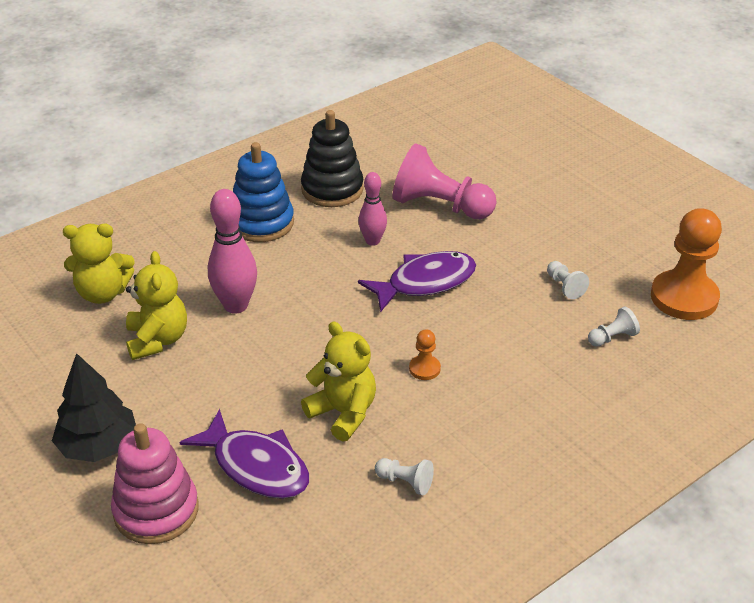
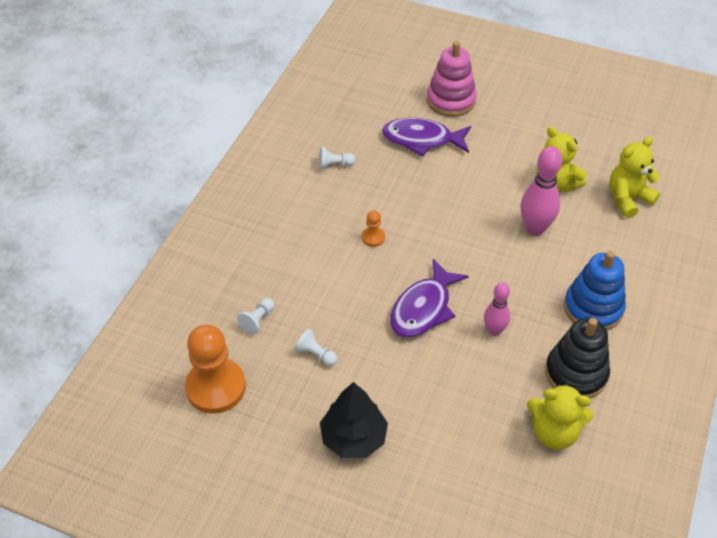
camera: 150 degrees right, 10 degrees up
(98, 446) = (515, 115): black tree -> black tree (353, 437)
(343, 413) = (400, 187): yellow teddy bear -> yellow teddy bear (554, 432)
(440, 206) = (471, 398): pink pawn -> none

